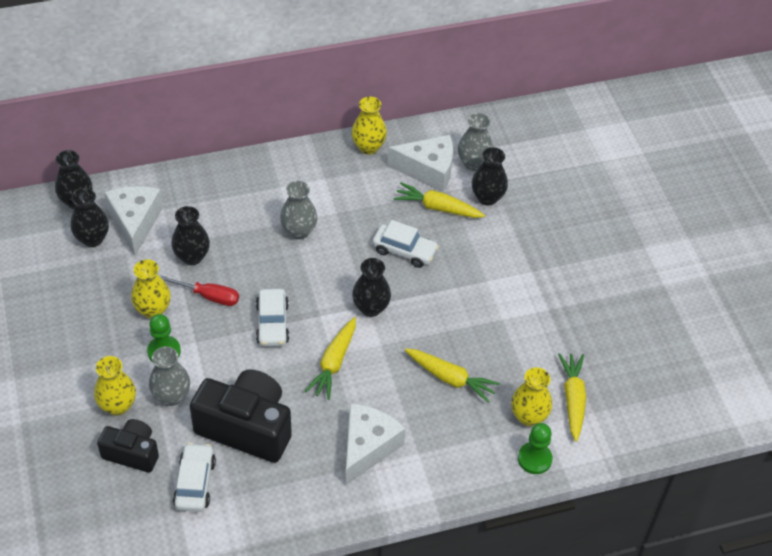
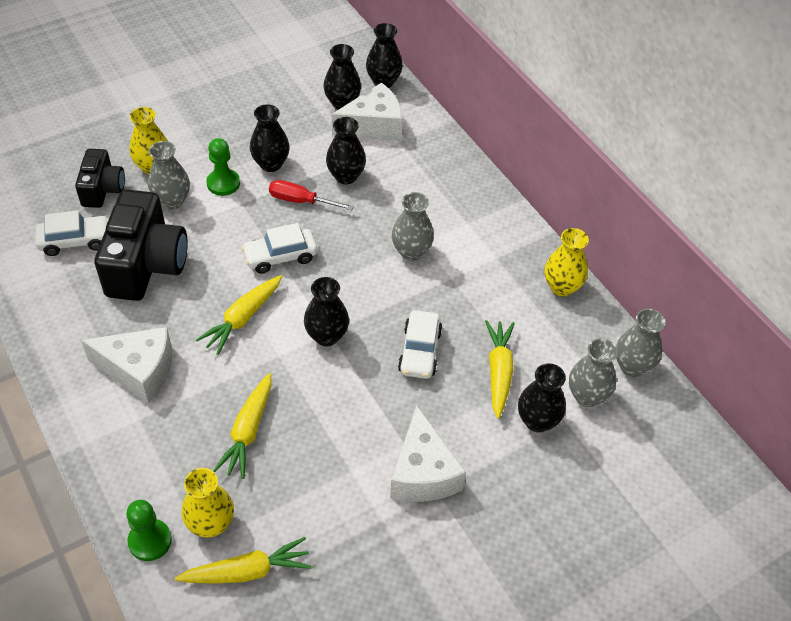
camera: 75 degrees right, 0 degrees up
(153, 310) = (271, 164): yellow vase -> black vase
(210, 296) = (300, 201): red screwdriver -> red screwdriver turned 105 degrees clockwise
(334, 363) = (243, 318): yellow carrot -> yellow carrot turned 60 degrees counterclockwise
(428, 170) = (553, 351): white cheese -> white cheese (422, 472)
(455, 130) = (632, 366): none -> grey vase

